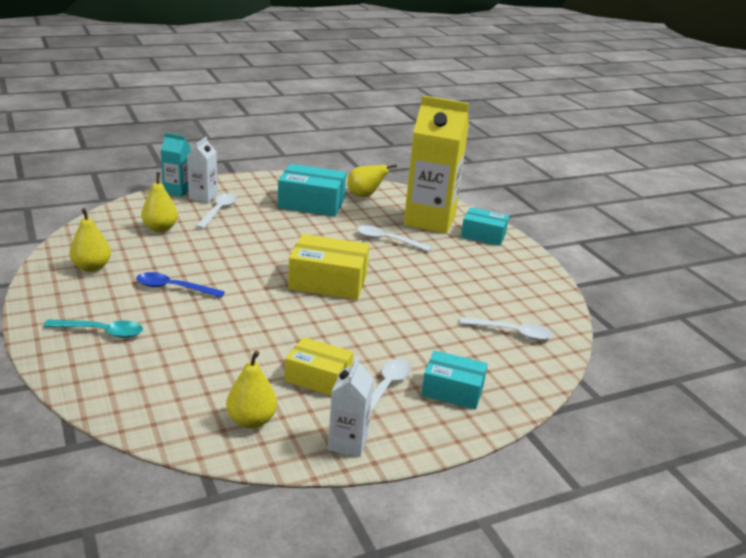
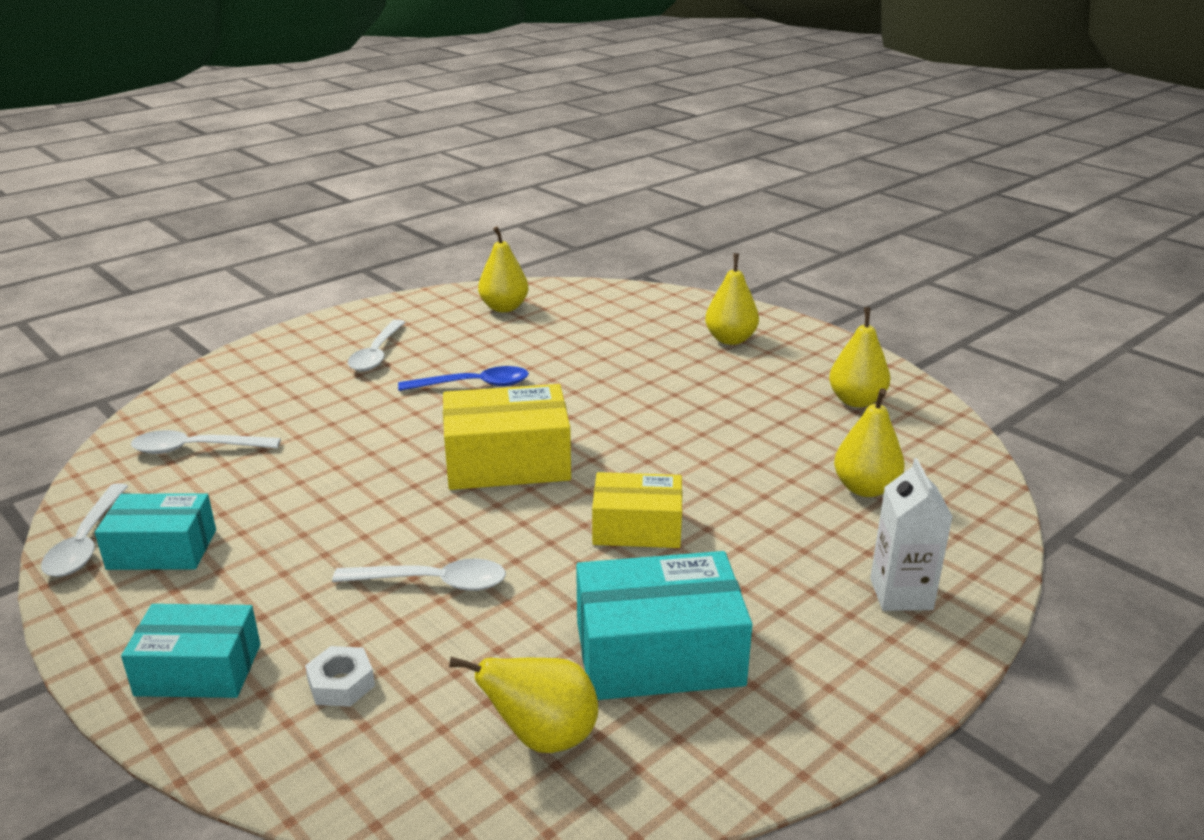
camera: 165 degrees right, 0 degrees up
(102, 332) = (730, 339): turquoise spoon -> yellow pear
(173, 288) = (717, 400): blue spoon -> blue spoon (474, 385)
(177, 191) = (971, 595): turquoise carton -> none
(219, 211) = (822, 562): white spoon -> white spoon (86, 542)
(318, 378) = (457, 348): yellow box -> yellow box (637, 527)
(348, 443) = (403, 310): white carton -> none
(429, 220) = (341, 684): yellow carton -> white nut
(452, 390) = (295, 366): turquoise box -> turquoise box (162, 549)

